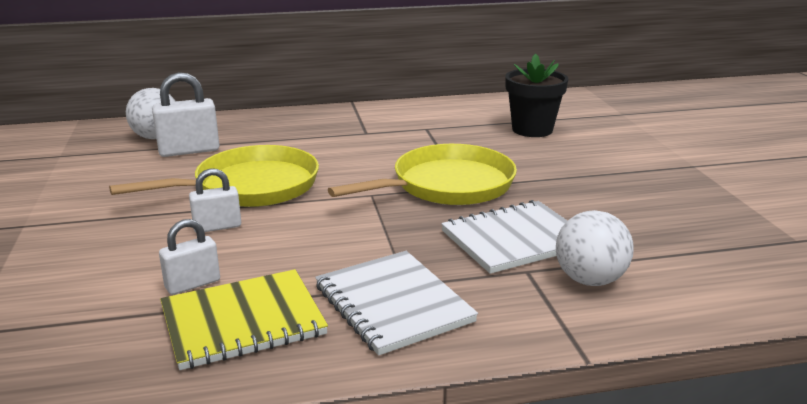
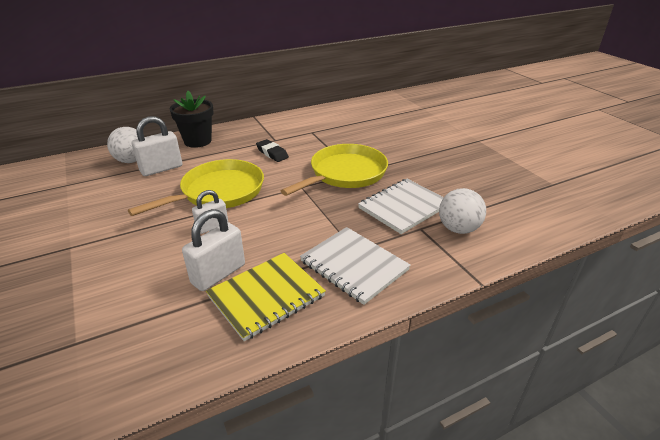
camera: 15 degrees left, 10 degrees up
(193, 284) = (218, 274): white padlock -> white padlock, size x1.57
(352, 149) = (272, 153): none -> black eraser
(532, 130) = (376, 125): black flower pot -> black flower pot (198, 141)

